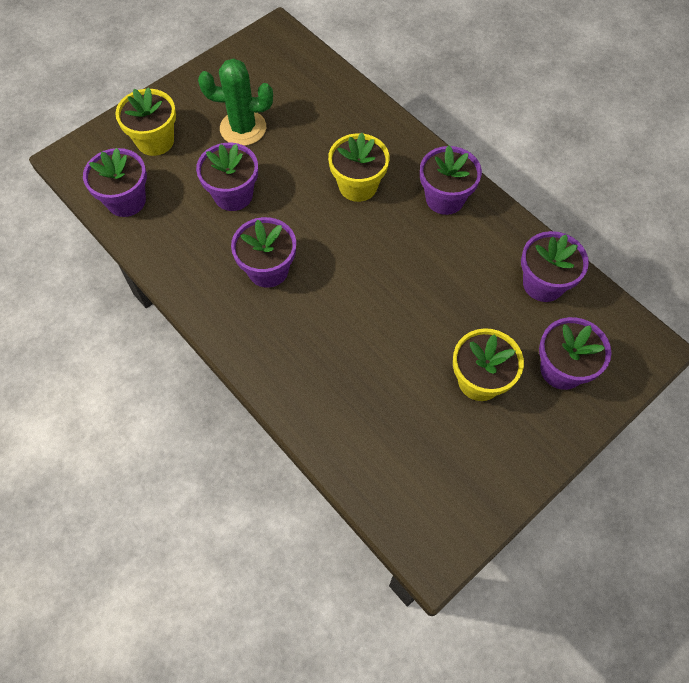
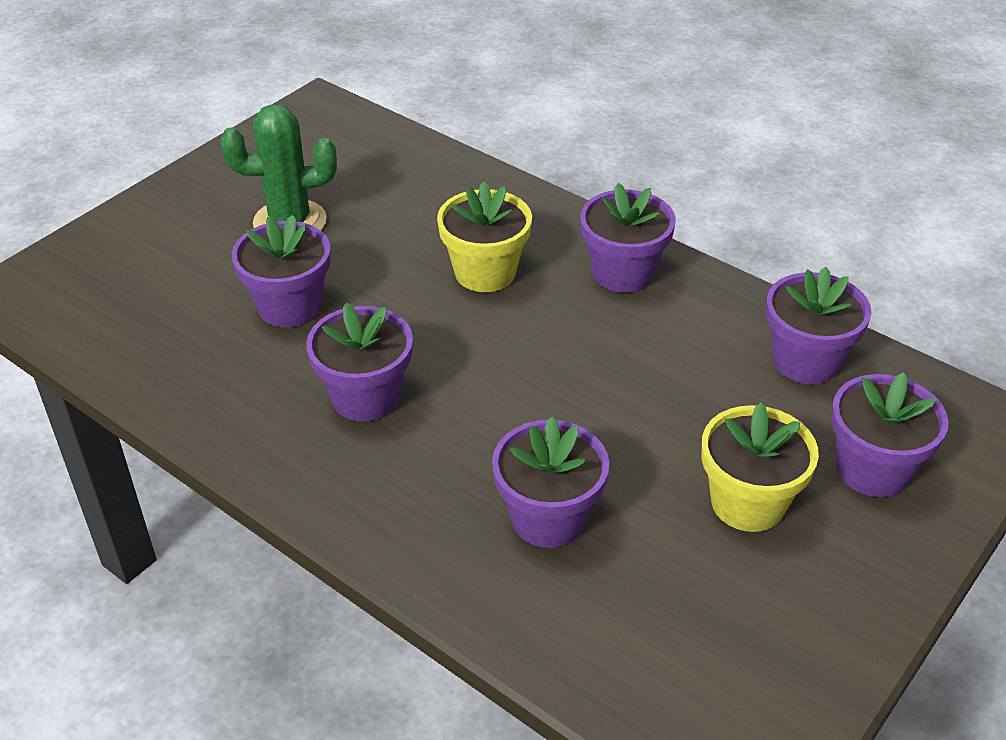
camera: 10 degrees left, 20 degrees down
(126, 200) = (114, 334): purple flower pot -> purple flower pot (548, 518)
(155, 141) = (151, 252): yellow flower pot -> none

